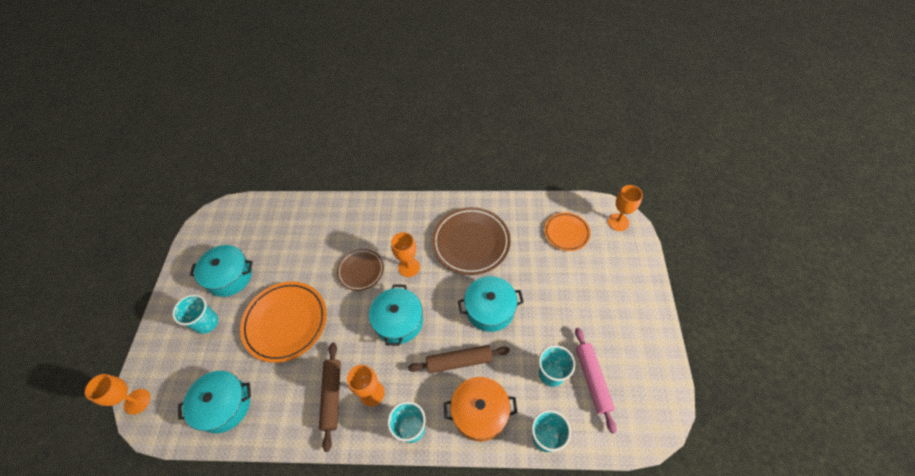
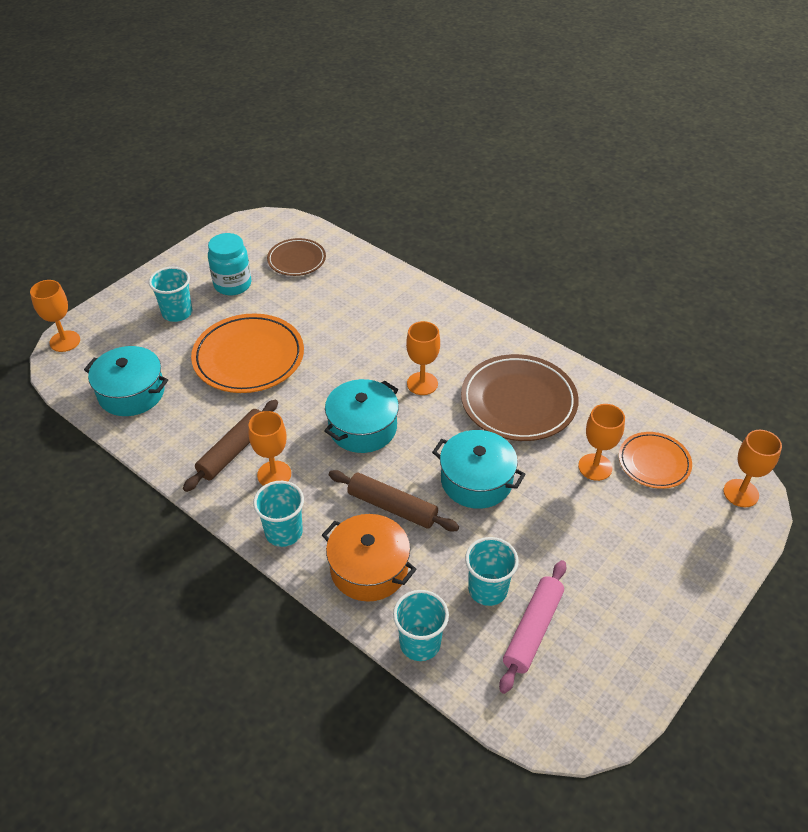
camera: 35 degrees right, 10 degrees down
(229, 276) = (232, 284): turquoise pot -> turquoise jar
(361, 271) = (366, 356): brown plate -> brown plate (296, 260)
(541, 256) = (595, 467): none -> orange goblet

